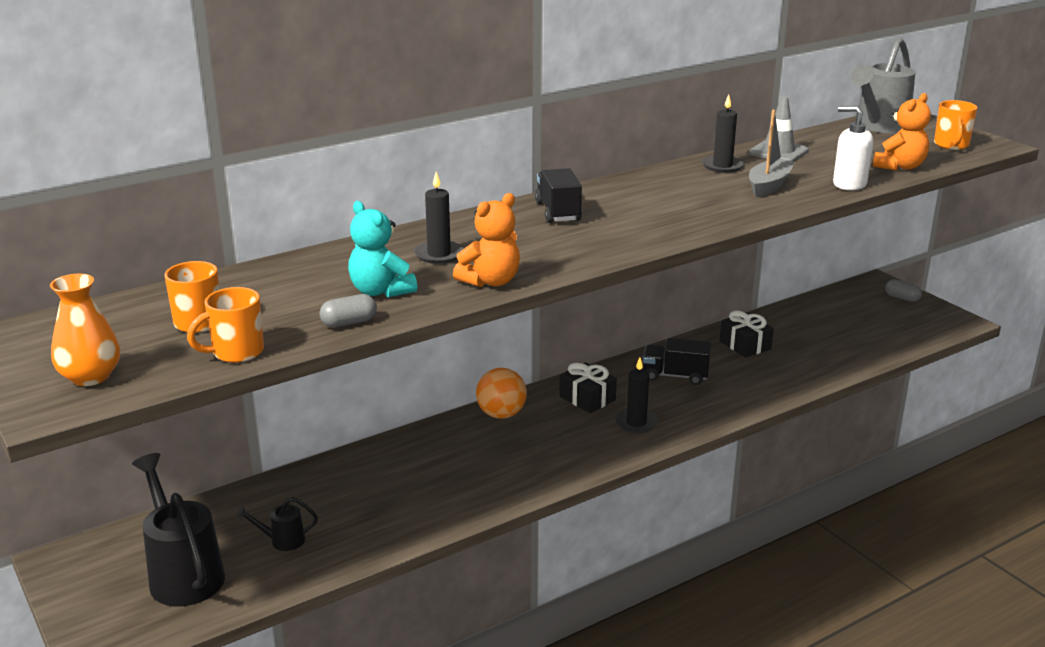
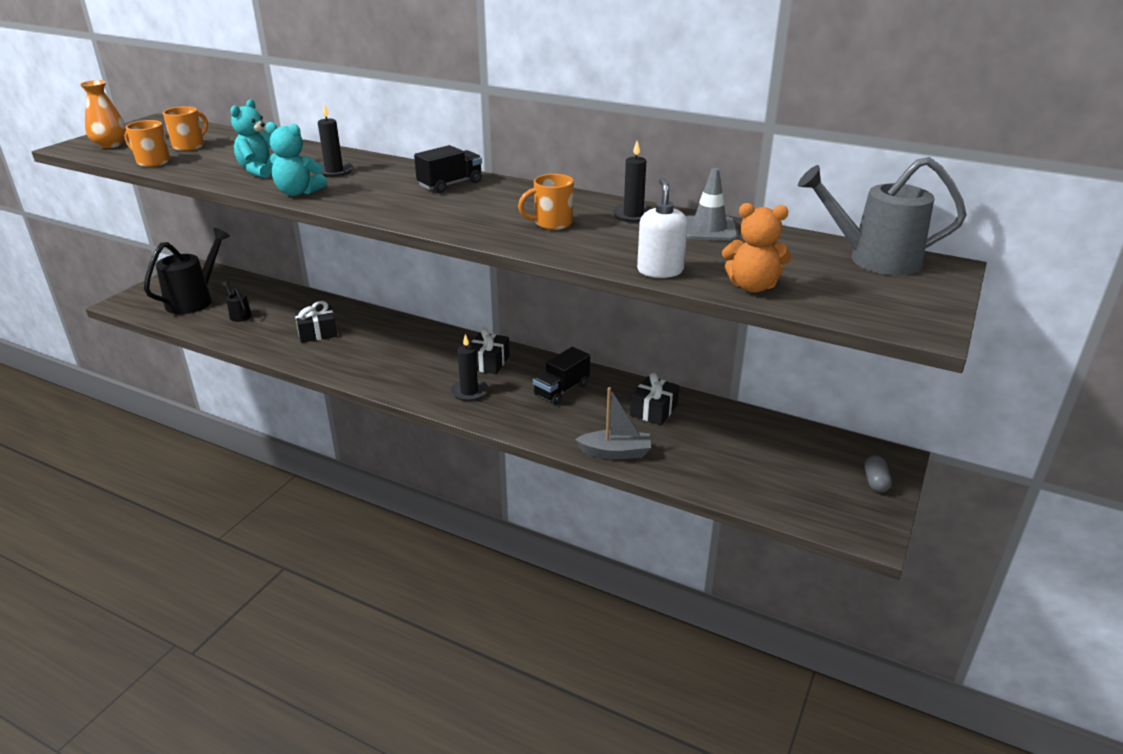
camera: 60 degrees right, 5 degrees up
(349, 323) = (207, 174): grey capsule -> none
(405, 488) = (317, 333): none -> black gift
(491, 281) = (298, 192): orange teddy bear -> turquoise teddy bear
(501, 414) = (436, 337): orange ball -> none
(675, 376) = (561, 390): black truck -> black truck turned 120 degrees counterclockwise
(768, 186) = (605, 239): grey boat -> grey boat (615, 452)
(951, 145) = (876, 304): orange mug -> orange mug (551, 223)

